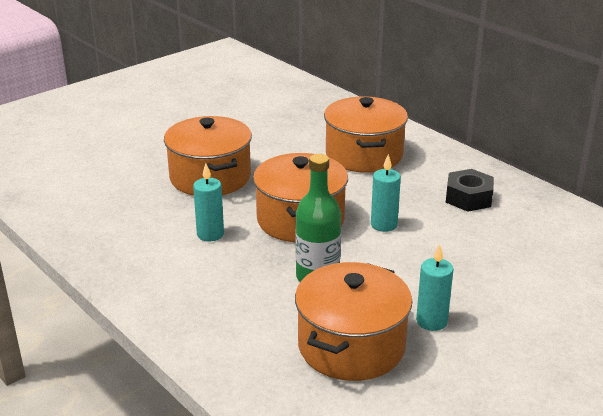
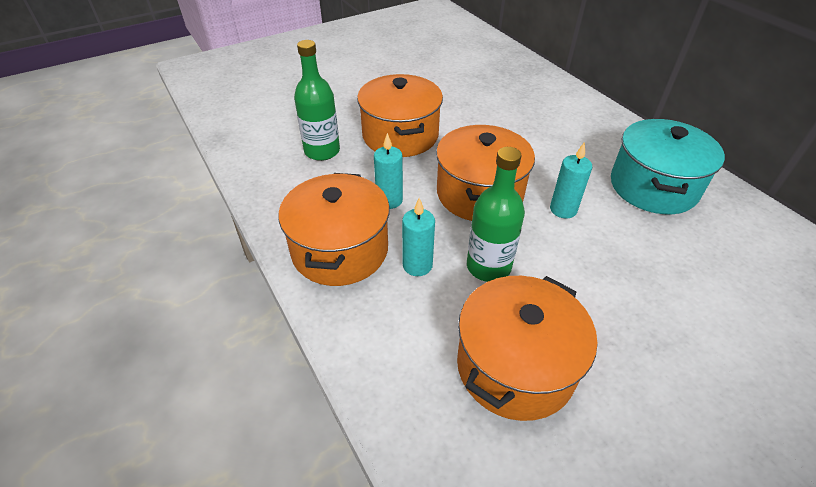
camera: 10 degrees right, 15 degrees up
(129, 199) = (322, 151): none -> green bottle
(364, 155) = (549, 125): orange pot -> orange pot (340, 250)
(431, 321) = (607, 345): turquoise candle -> turquoise candle (417, 265)
(468, 198) = (653, 187): black nut -> turquoise pot

